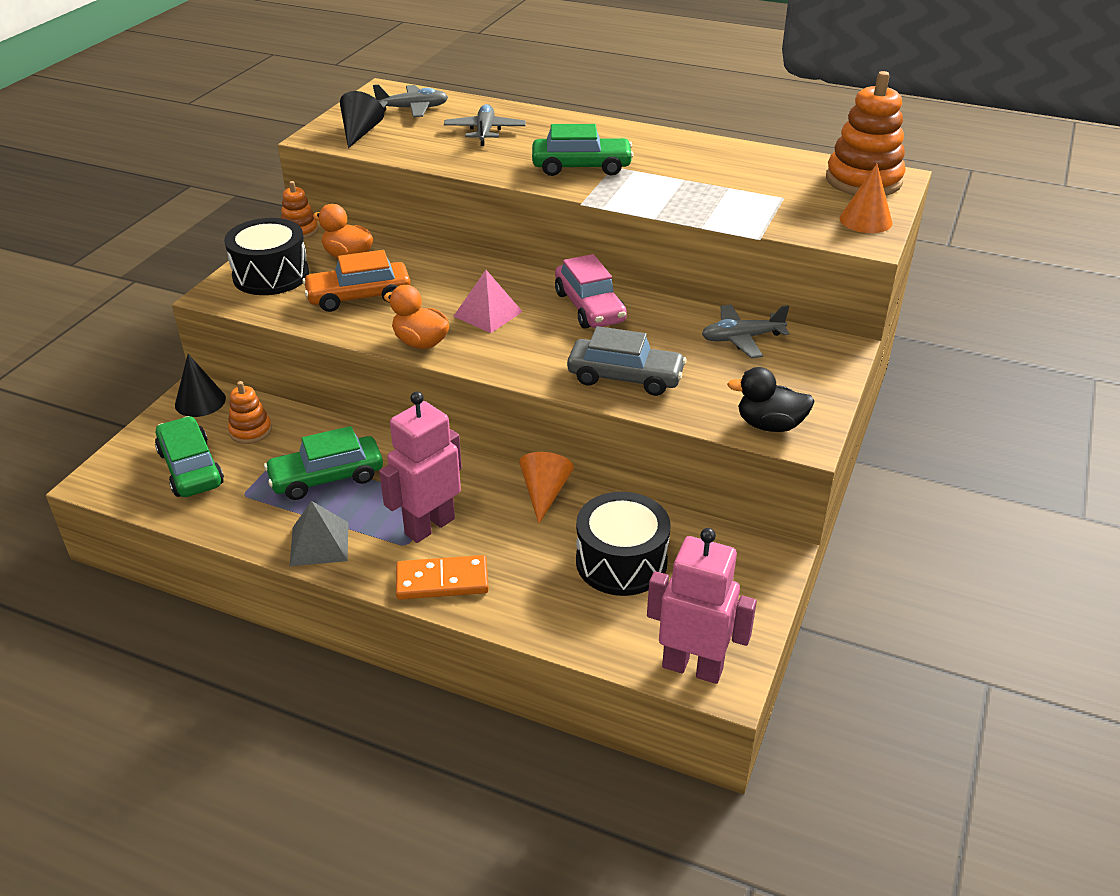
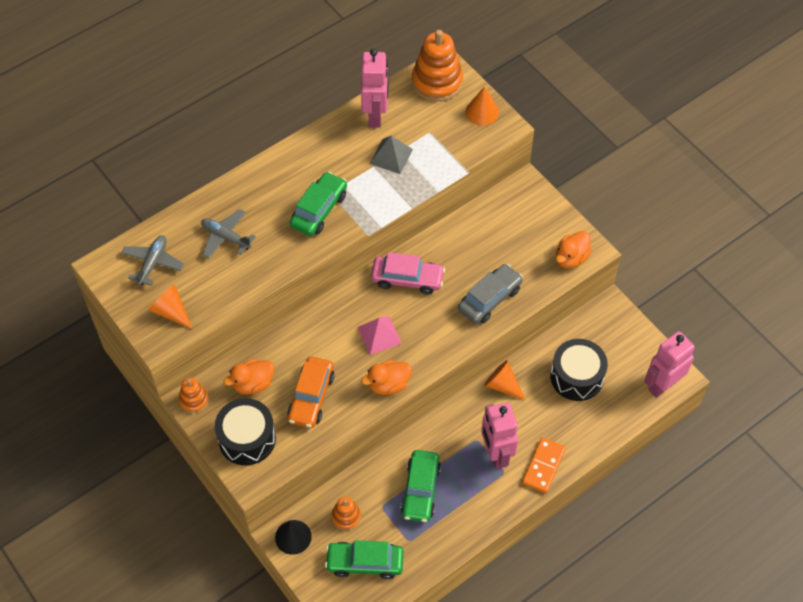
camera: 60 degrees left, 20 degrees up
(319, 543) = (478, 515): grey pyramid -> grey pyramid (391, 156)
(360, 133) = (171, 311): black cone -> orange cone
(741, 338) = (488, 223): grey plane -> none
(757, 160) = (375, 116): none -> pink robot
(769, 425) = (571, 258): black duck -> orange duck

